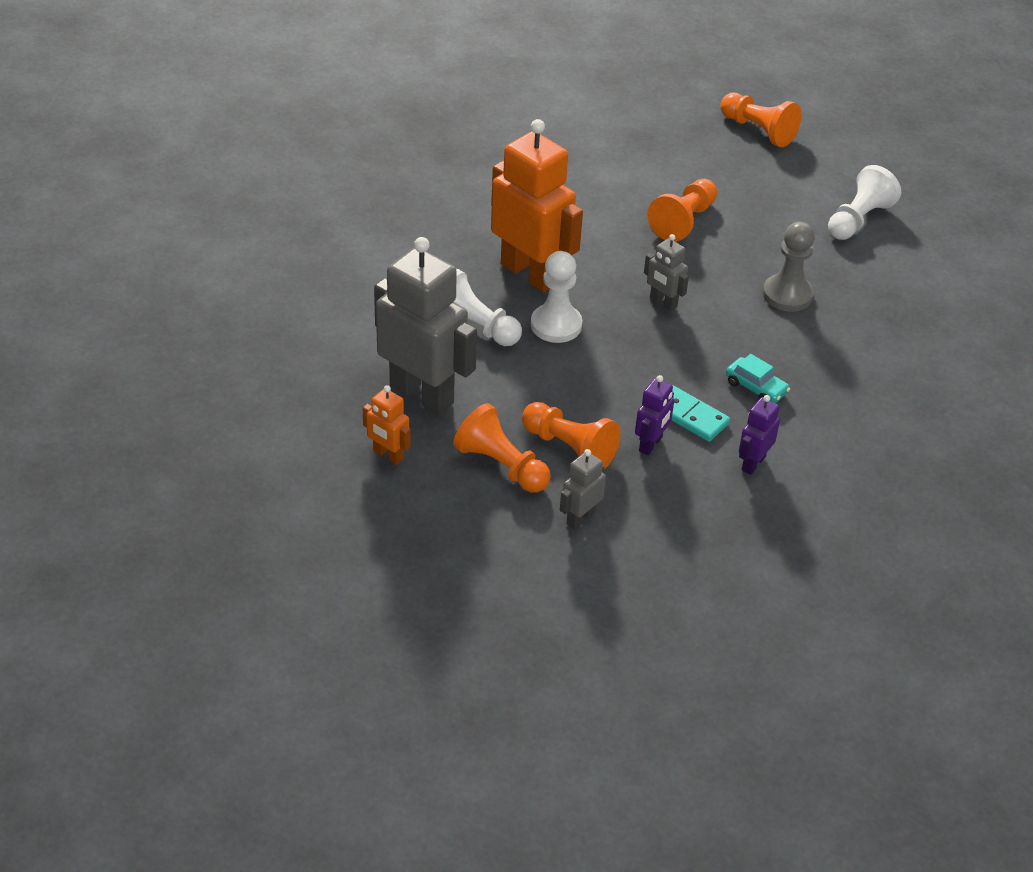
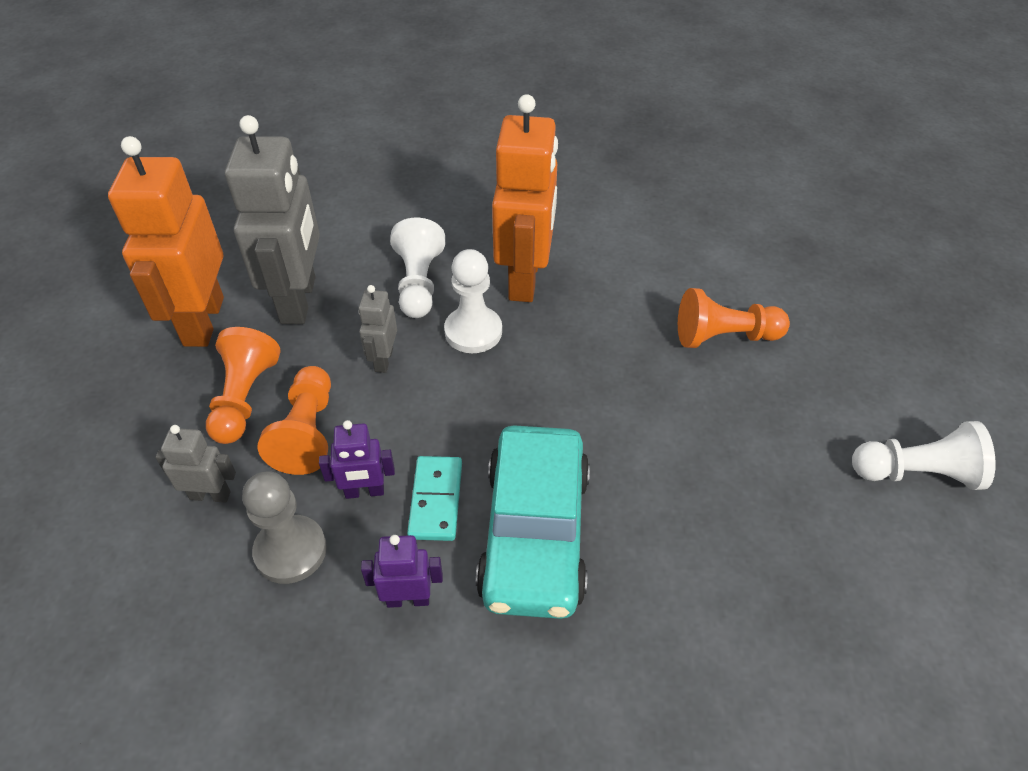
camera: 55 degrees right, 5 degrees up
(388, 455) = (203, 321): orange robot -> orange robot, size x2.17
(663, 302) = (587, 386): grey robot -> grey robot (383, 360)
(756, 387) = (535, 533): turquoise car -> turquoise car, size x2.41
(758, 130) = (935, 315): orange pawn -> none
(787, 295) = (714, 478): grey pawn -> grey pawn (290, 551)

